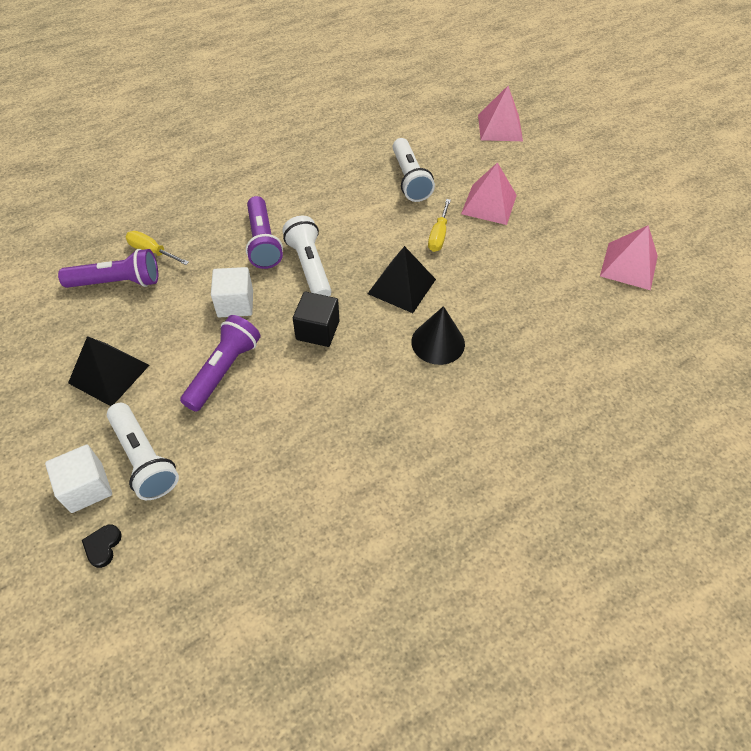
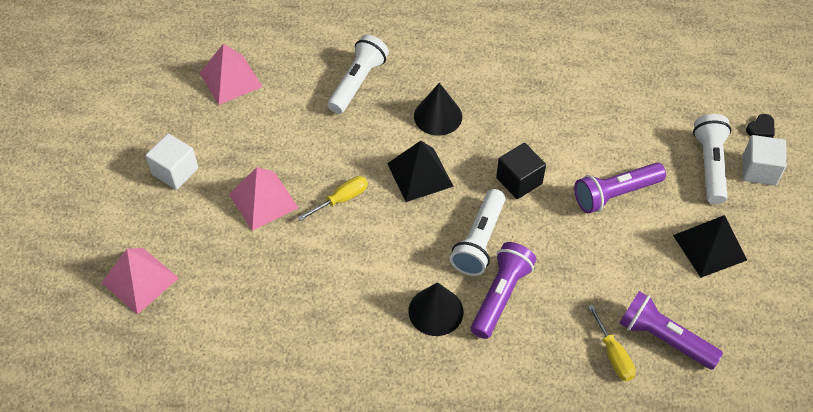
camera: 140 degrees left, 0 degrees up
(235, 304) = (569, 246): white cube -> white cube (175, 171)
(301, 209) = (435, 311): none -> black cone
(409, 179) = (300, 276): white flashlight -> white flashlight (357, 82)

